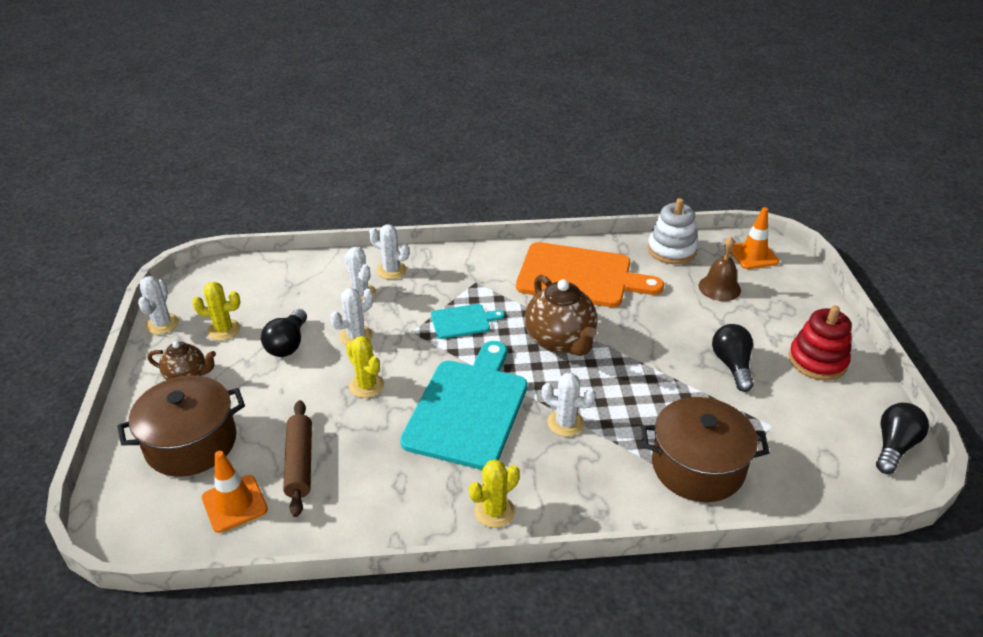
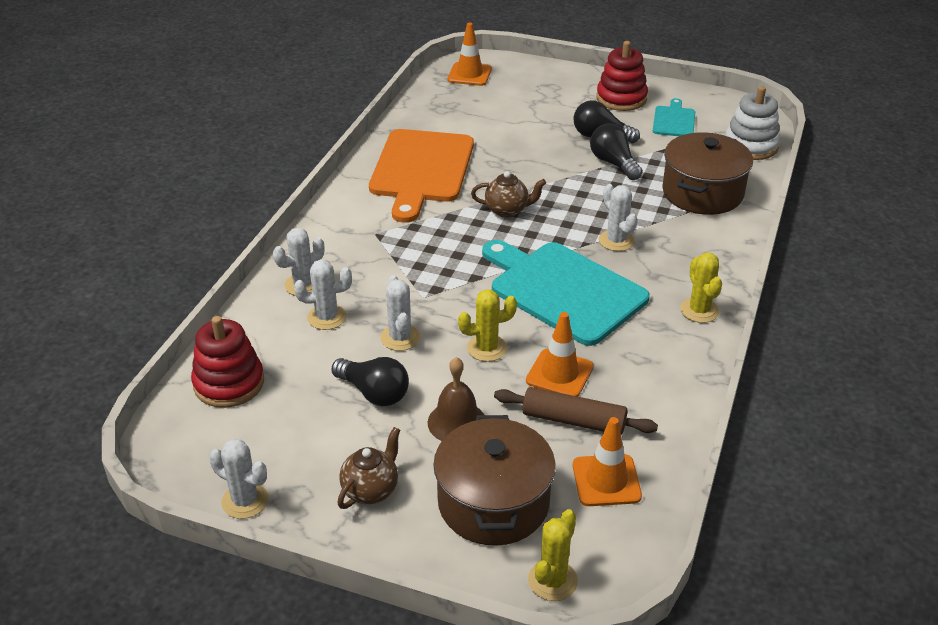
camera: 65 degrees left, 0 degrees up
(224, 330) = (304, 443): yellow cactus -> yellow cactus (552, 580)
(270, 277) = (229, 383): none -> red stacking toy
(355, 438) = (559, 374): none -> orange traffic cone
(463, 321) = (433, 259): turquoise cutting board -> turquoise cutting board (674, 120)
(560, 341) = (507, 210): brown teapot -> brown teapot, size x0.58
(565, 423) = (616, 241): white cactus -> white cactus turned 75 degrees counterclockwise
(579, 276) = (421, 170): orange cutting board -> orange cutting board turned 150 degrees clockwise
(671, 250) = (426, 109): white stacking toy -> white stacking toy (750, 146)
(719, 288) = (499, 106): brown bell -> brown bell (457, 422)
(894, 446) = (727, 105): black light bulb -> black light bulb (613, 163)

